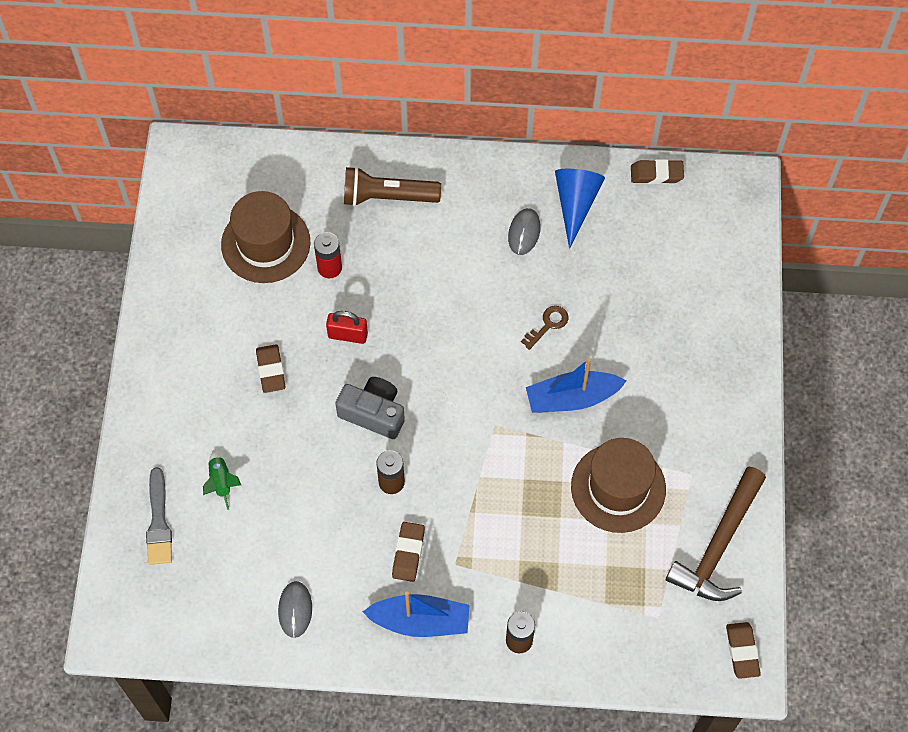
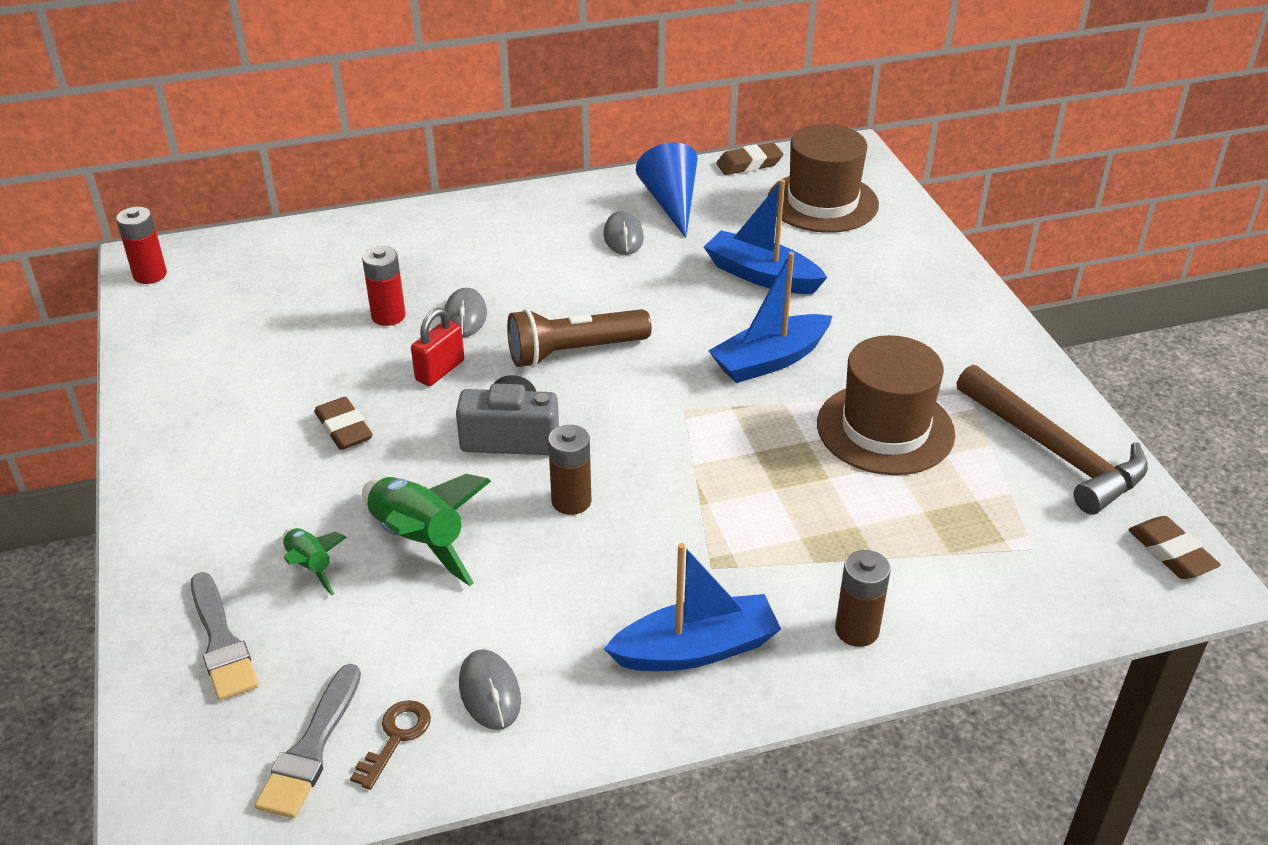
camera: 20 degrees left, 25 degrees down
(179, 170) = (150, 275): none -> red battery
(190, 613) = (311, 748): none -> grey brush
(265, 243) = (292, 313): brown hat -> brown hat (822, 202)
(290, 483) = (419, 541): none -> green rocket
(347, 335) = (440, 370): red padlock -> red padlock turned 45 degrees counterclockwise
(381, 284) = (465, 316): none -> grey mouse
(387, 197) = (438, 242): brown flashlight -> brown flashlight (574, 352)
(408, 553) = (636, 573): brown eraser -> none
(548, 325) = (699, 304): brown key -> brown key (396, 738)
(606, 309) = (762, 275): none -> blue boat
(719, 545) = (1054, 451): brown hammer -> brown hammer turned 45 degrees counterclockwise

